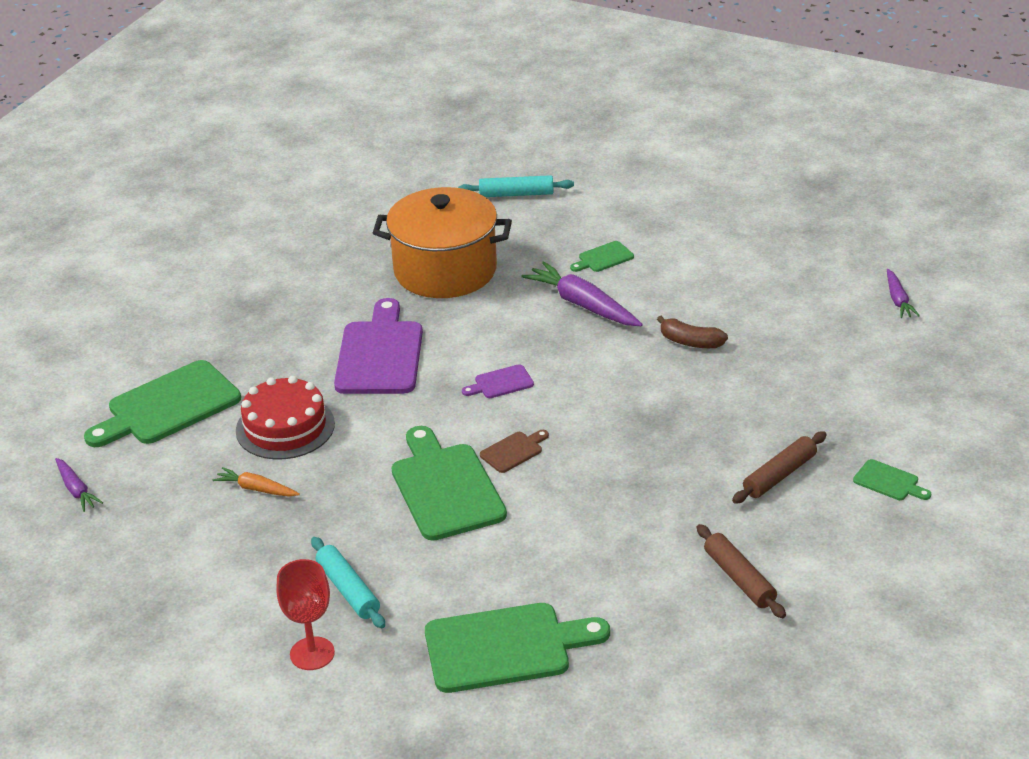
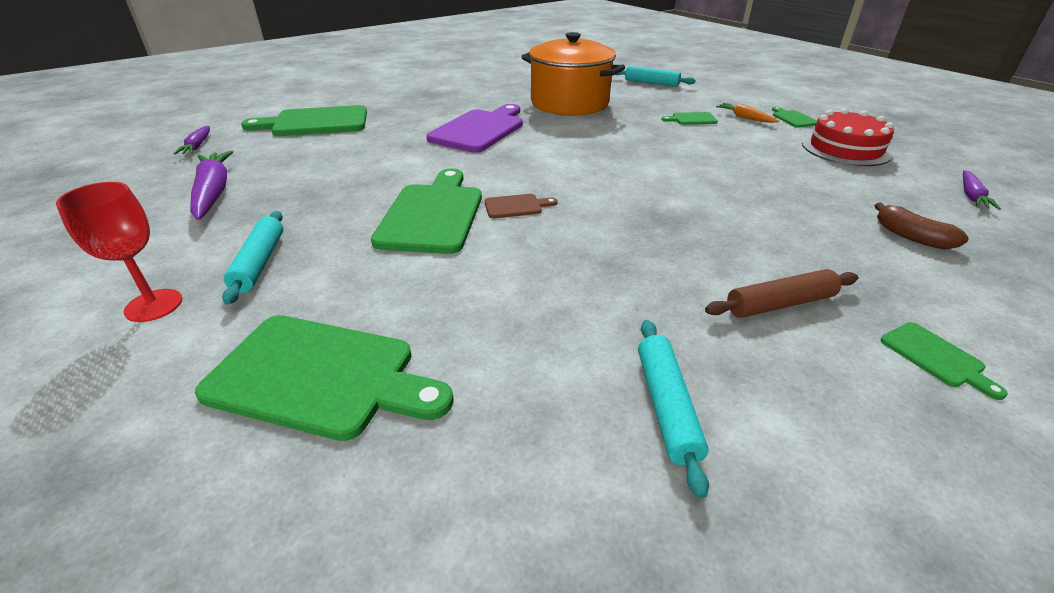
camera: 25 degrees right, 0 degrees up
(256, 489) = (299, 176): orange carrot -> orange carrot (745, 118)
(285, 427) = (368, 149): red cake -> red cake (845, 149)
(501, 383) = (550, 163): purple cutting board -> none
(583, 305) = (656, 137): purple carrot -> purple carrot (214, 192)
(690, 342) = (735, 177): brown banana -> brown banana (911, 237)
(710, 222) = (793, 118): none -> green cutting board
(739, 579) = (666, 406): brown rolling pin -> turquoise rolling pin

